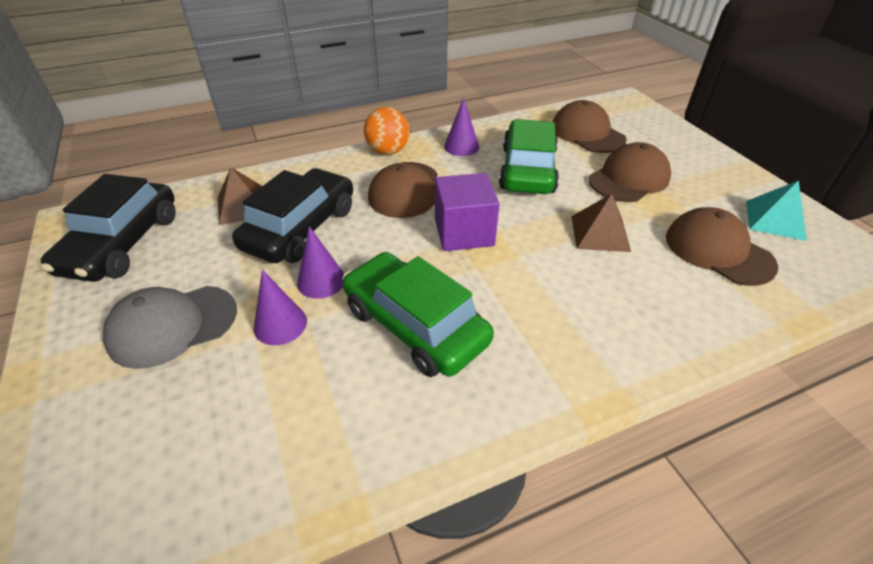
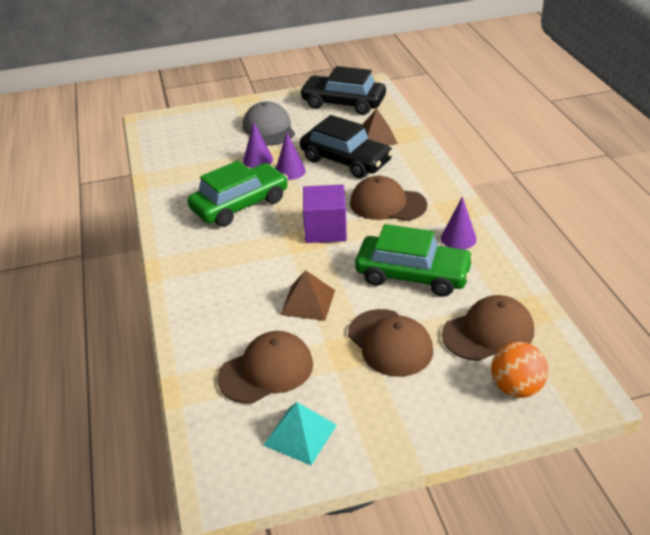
camera: 100 degrees right, 5 degrees down
(388, 151) = (450, 196): orange ball -> orange ball (516, 388)

